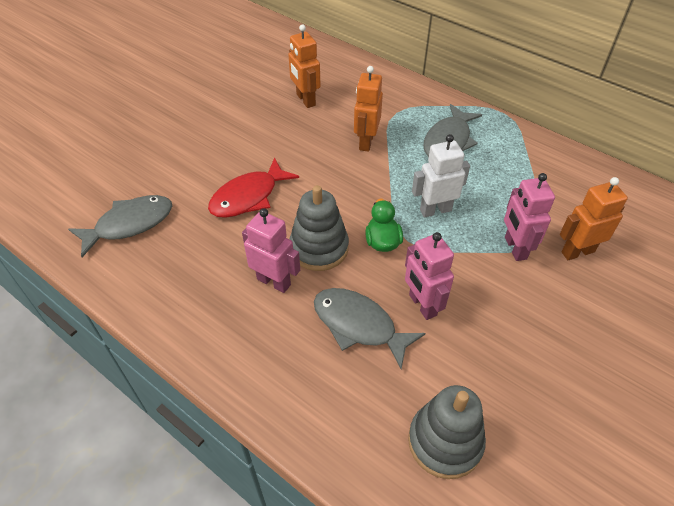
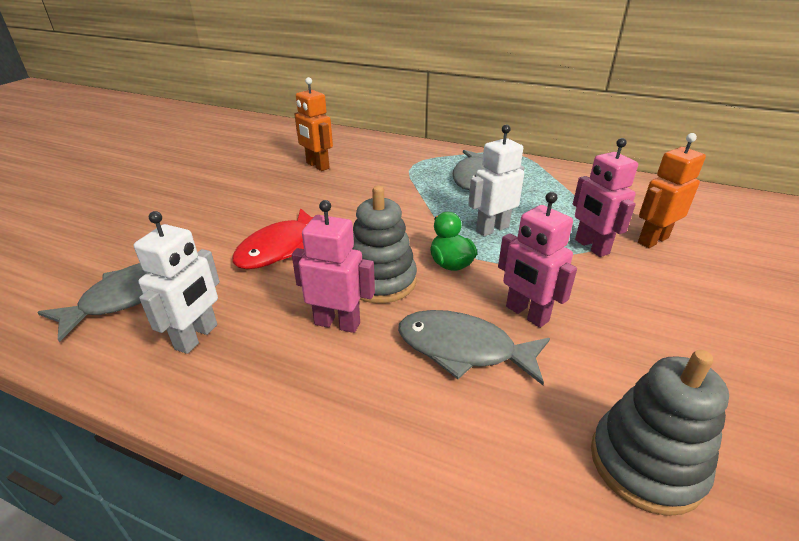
camera: 15 degrees left, 15 degrees down
(172, 272) = (197, 337): none -> white robot
(366, 142) = (393, 188): orange robot -> none

